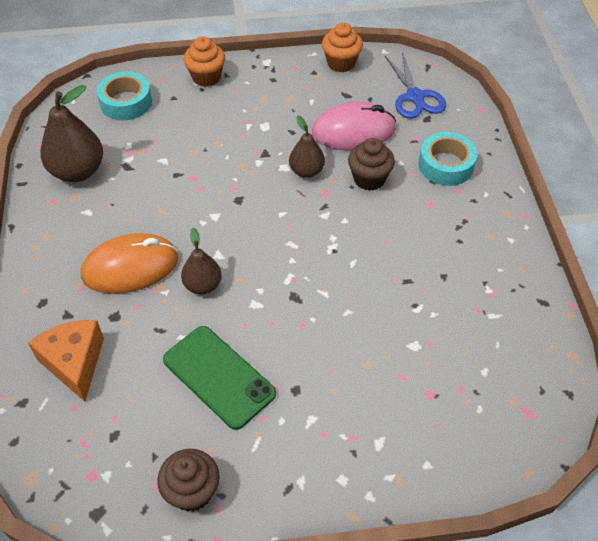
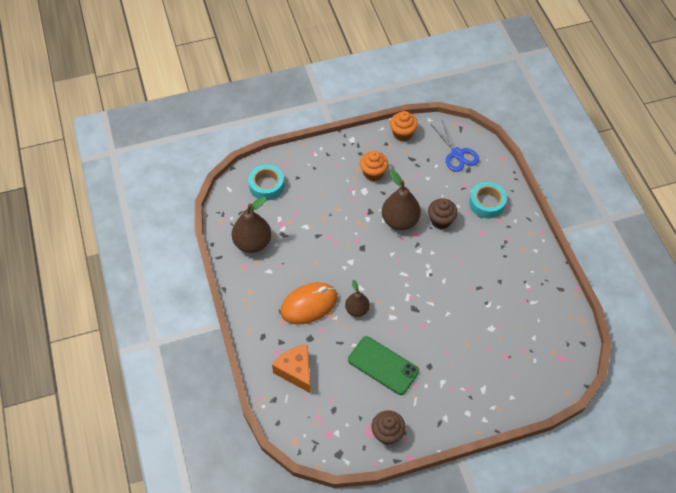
camera: 10 degrees left, 5 degrees up
(206, 77) = (315, 158): orange cupcake -> orange cupcake (373, 173)
(306, 171) = (400, 221): brown pear -> brown pear, size x1.68
(354, 131) = (423, 186): pink mouse -> none

